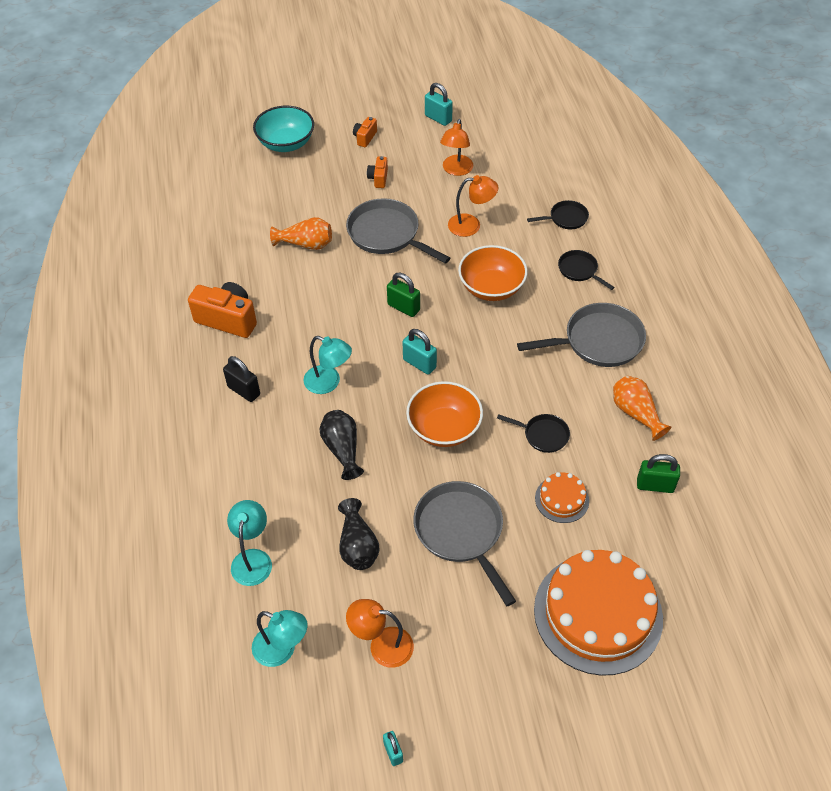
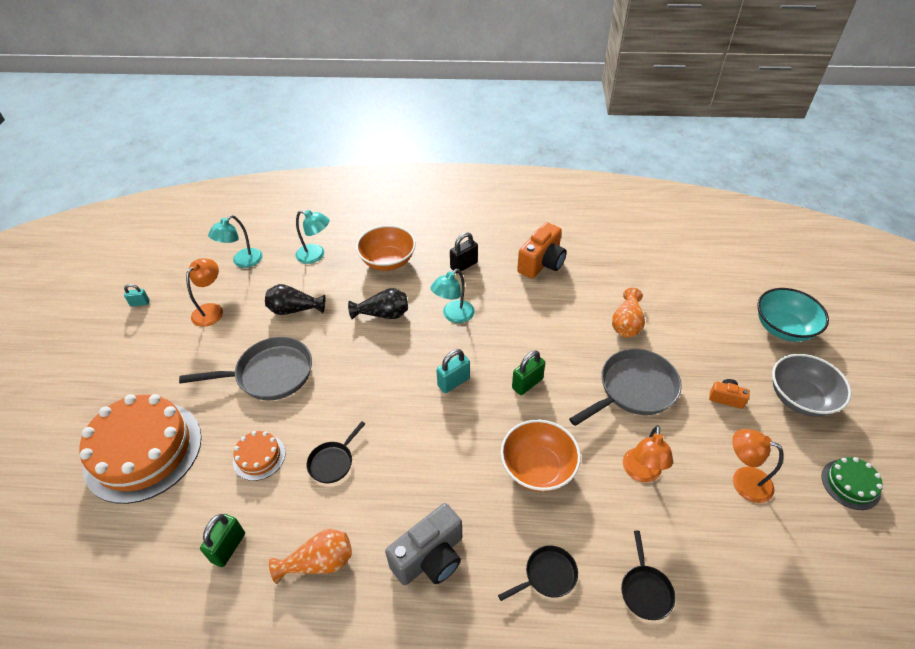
camera: 105 degrees right, 5 degrees down
(365, 138) = (800, 398): orange camera -> grey bowl
(438, 118) = (850, 484): turquoise padlock -> green cake
(444, 428) = (374, 385): orange bowl -> orange bowl (388, 261)
(598, 341) = (430, 557): grey pan -> grey camera

